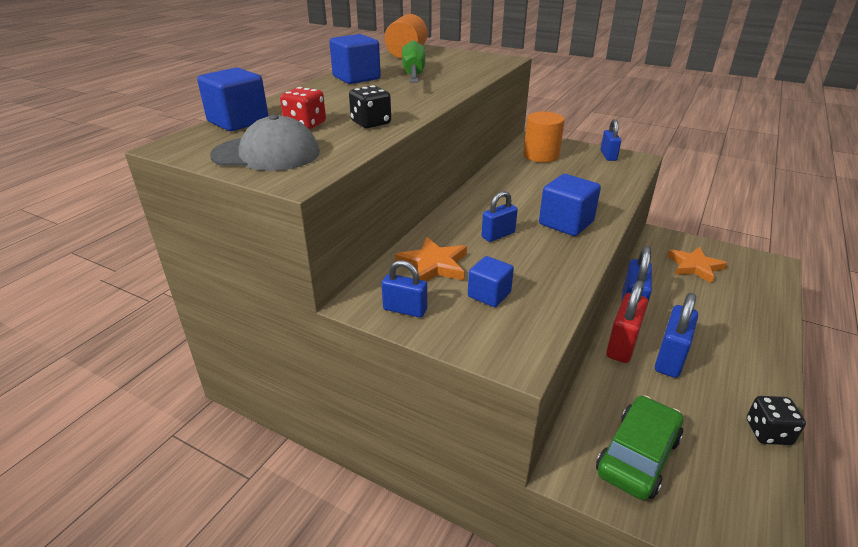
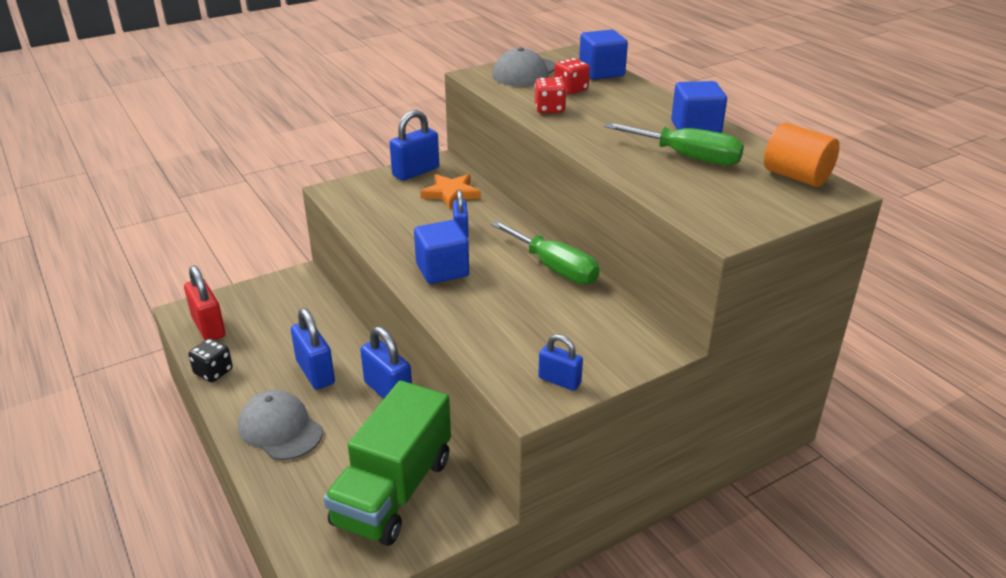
camera: 120 degrees right, 0 degrees up
(371, 123) = (549, 109): black dice -> red dice
(405, 309) = (416, 172): blue padlock -> blue padlock, size x1.63
(489, 294) = (395, 201): blue cube -> none
(499, 183) = (554, 268): none -> green screwdriver
(541, 155) = (603, 326): orange cylinder -> none
(622, 345) = (356, 356): red padlock -> red padlock (209, 327)
(637, 455) = (276, 306): green car -> none
(695, 267) = (393, 491): orange star -> green truck
(739, 342) = (280, 429): none -> grey cap

